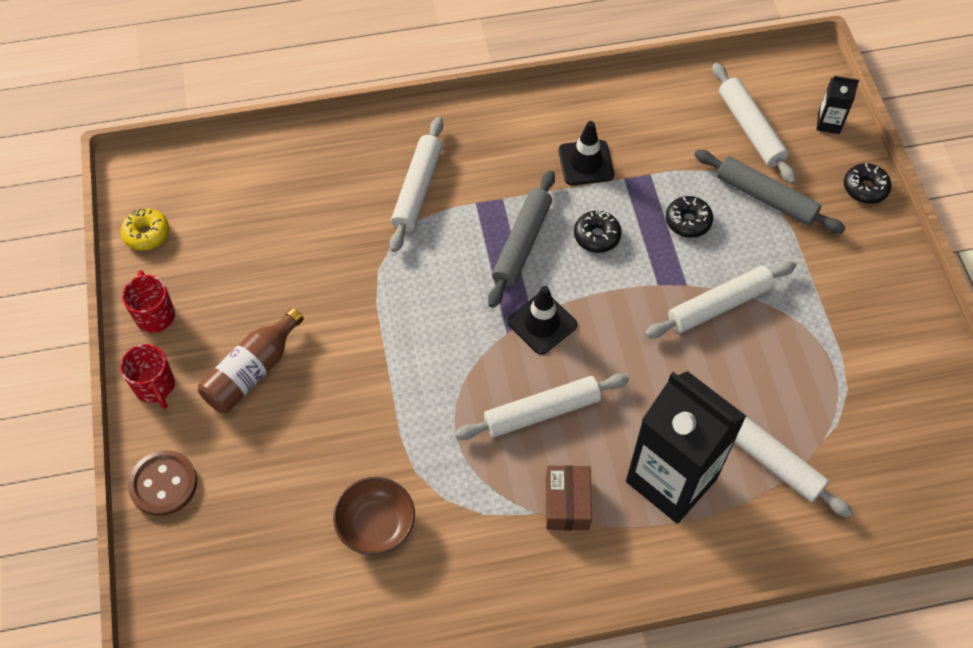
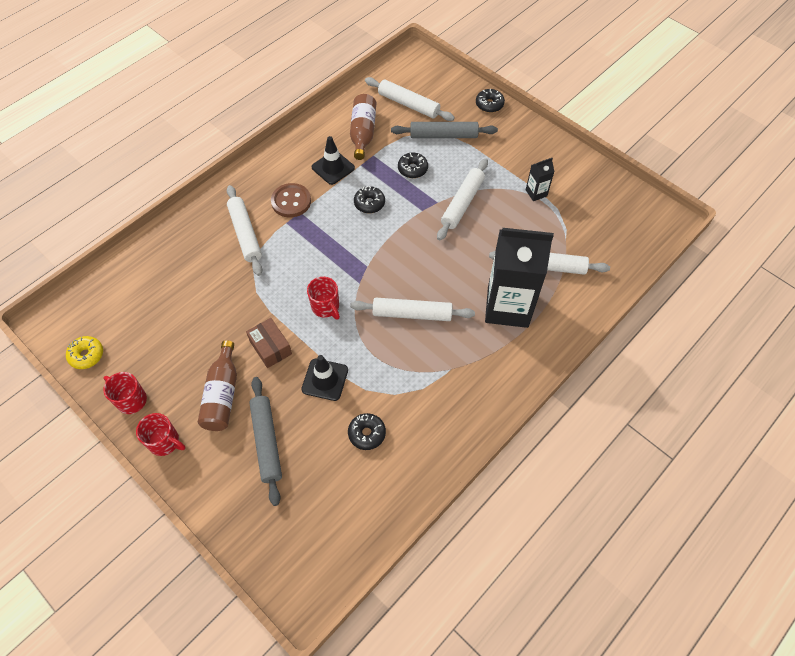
camera: 35 degrees left, 0 degrees up
(163, 484) = (216, 496): brown button -> brown button (291, 201)
(376, 525) = (367, 433): brown bowl -> black donut
(444, 338) = (326, 307): none -> red mug
(522, 243) = (330, 230): grey rolling pin -> grey rolling pin (266, 442)
(542, 323) = (375, 266): black traffic cone -> black traffic cone (325, 379)
(542, 412) = (412, 313): white rolling pin -> white rolling pin turned 60 degrees clockwise
(567, 503) = (463, 353): brown box -> brown box (270, 347)
(659, 136) = (363, 133): none -> brown bottle
(828, 123) = (446, 81): black carton -> black carton (536, 193)

